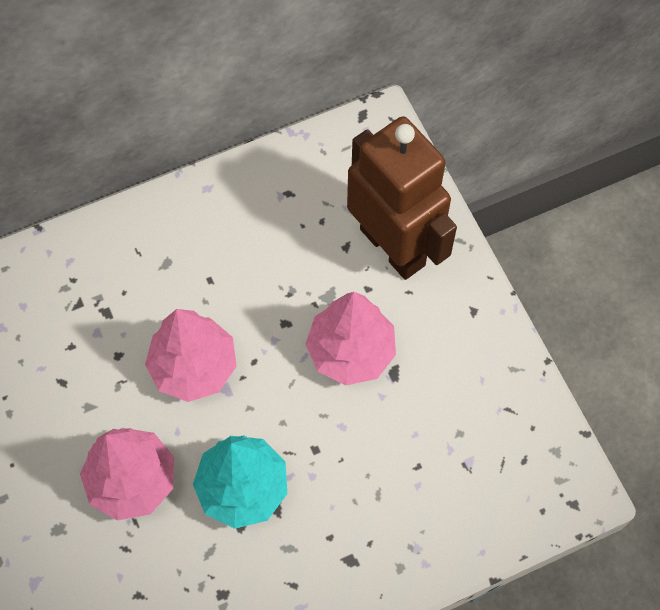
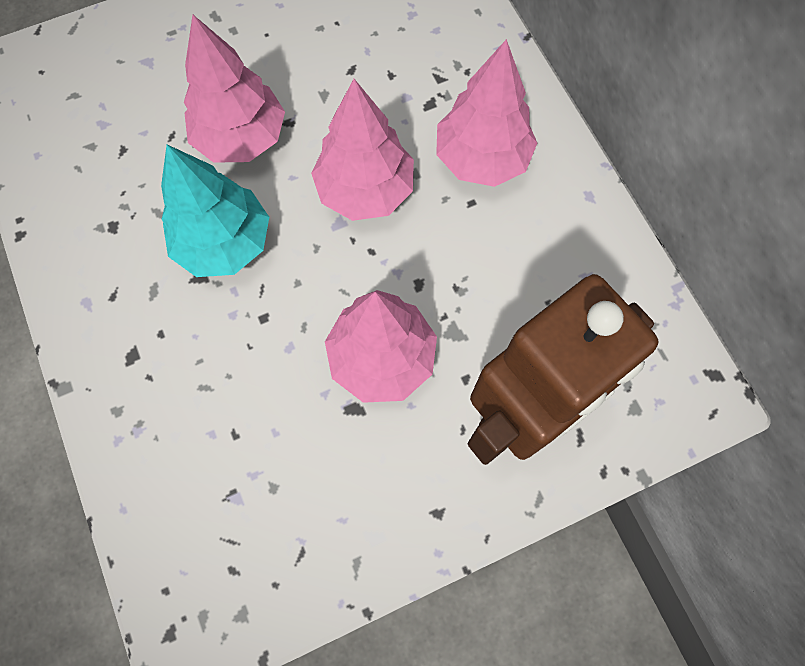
camera: 90 degrees right, 5 degrees up
(166, 270) = (481, 158): none -> pink tree

